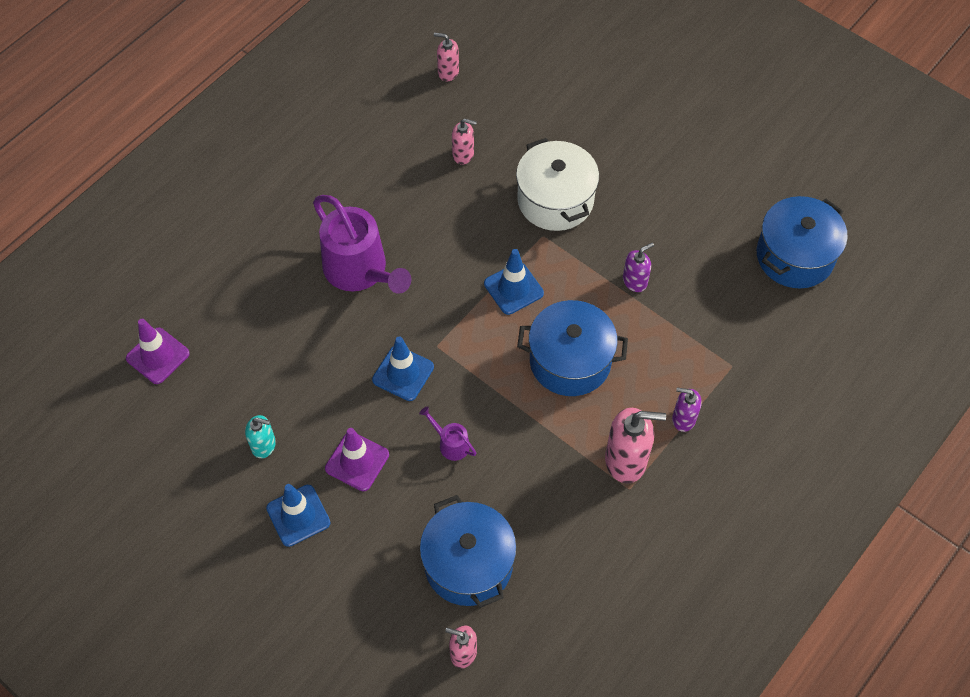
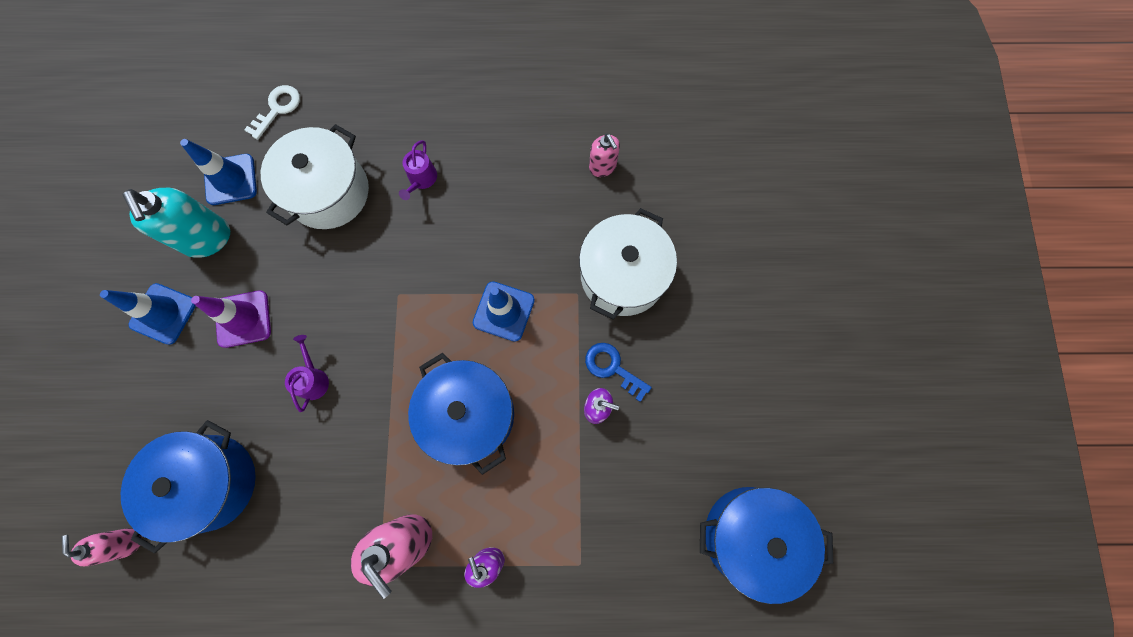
camera: 50 degrees right, 15 degrees up
(158, 356) = (229, 102): purple traffic cone -> none
(199, 326) = (277, 109): none -> white key
(264, 445) = (207, 238): turquoise soap dispenser -> turquoise soap dispenser, size x1.72
(308, 337) = (328, 192): none -> white pot
(360, 270) = (421, 179): purple watering can -> purple watering can, size x0.44
(403, 373) = (351, 289): blue traffic cone -> blue traffic cone (230, 179)
(448, 72) = (674, 90): pink soap dispenser -> none
(615, 252) = (612, 368): none -> blue key

